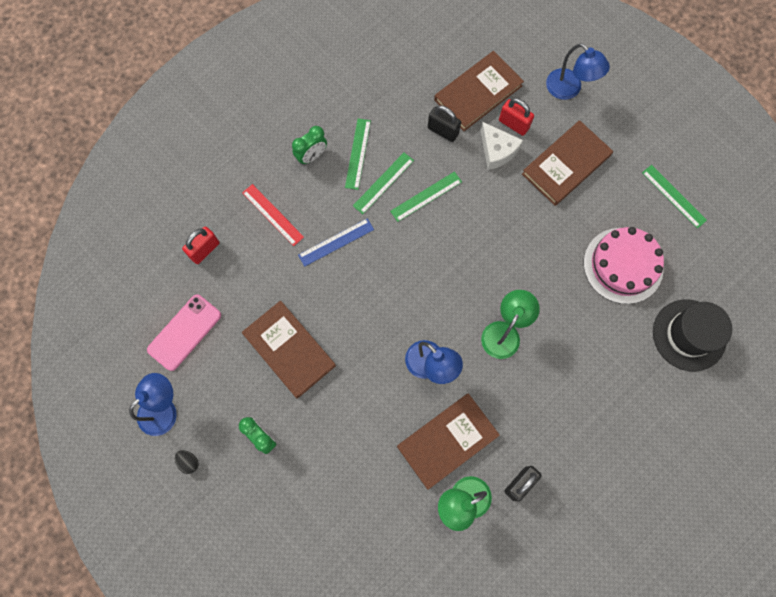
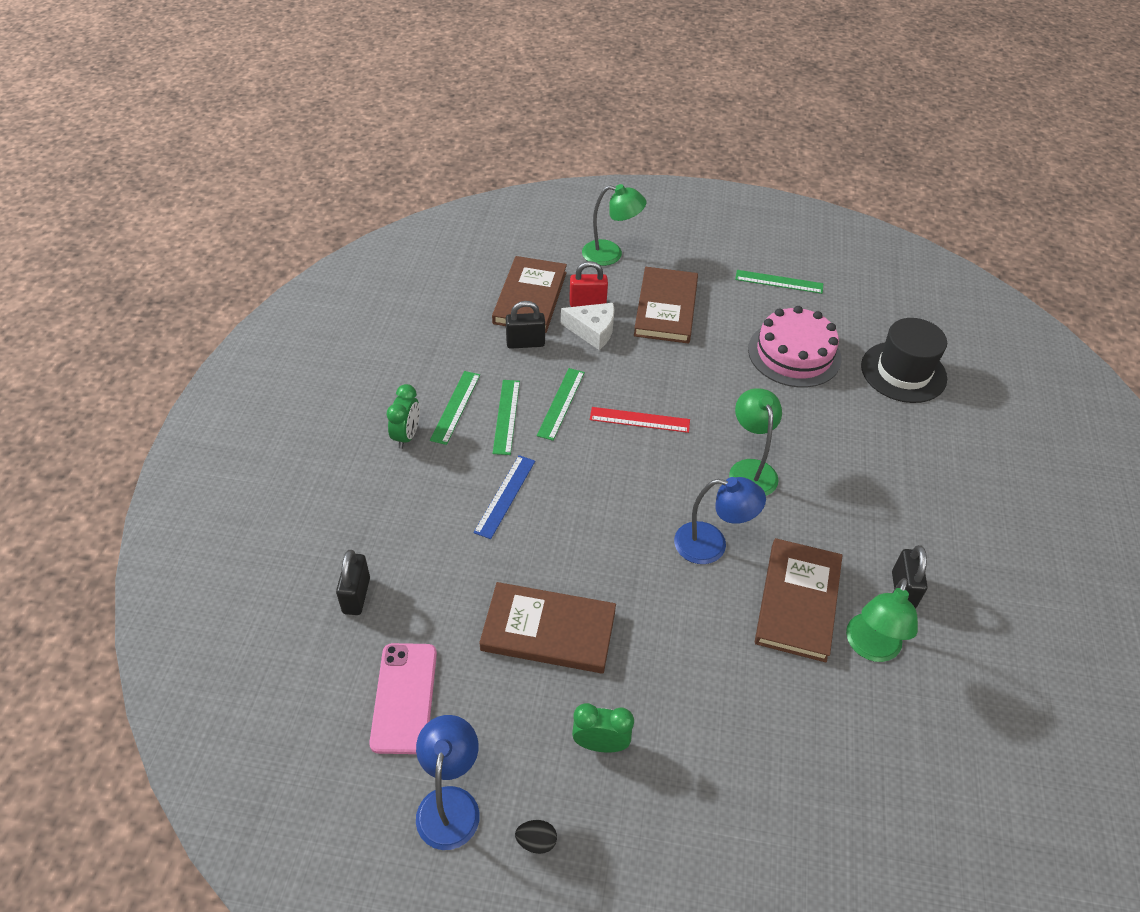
camera: 40 degrees left, 25 degrees down
(204, 250) = (356, 595): red padlock -> black padlock
(272, 215) = (410, 513): red ruler -> red ruler (639, 420)
(358, 153) = (455, 407): green ruler -> green ruler turned 45 degrees clockwise
(569, 89) = (611, 254): blue lamp -> green lamp

